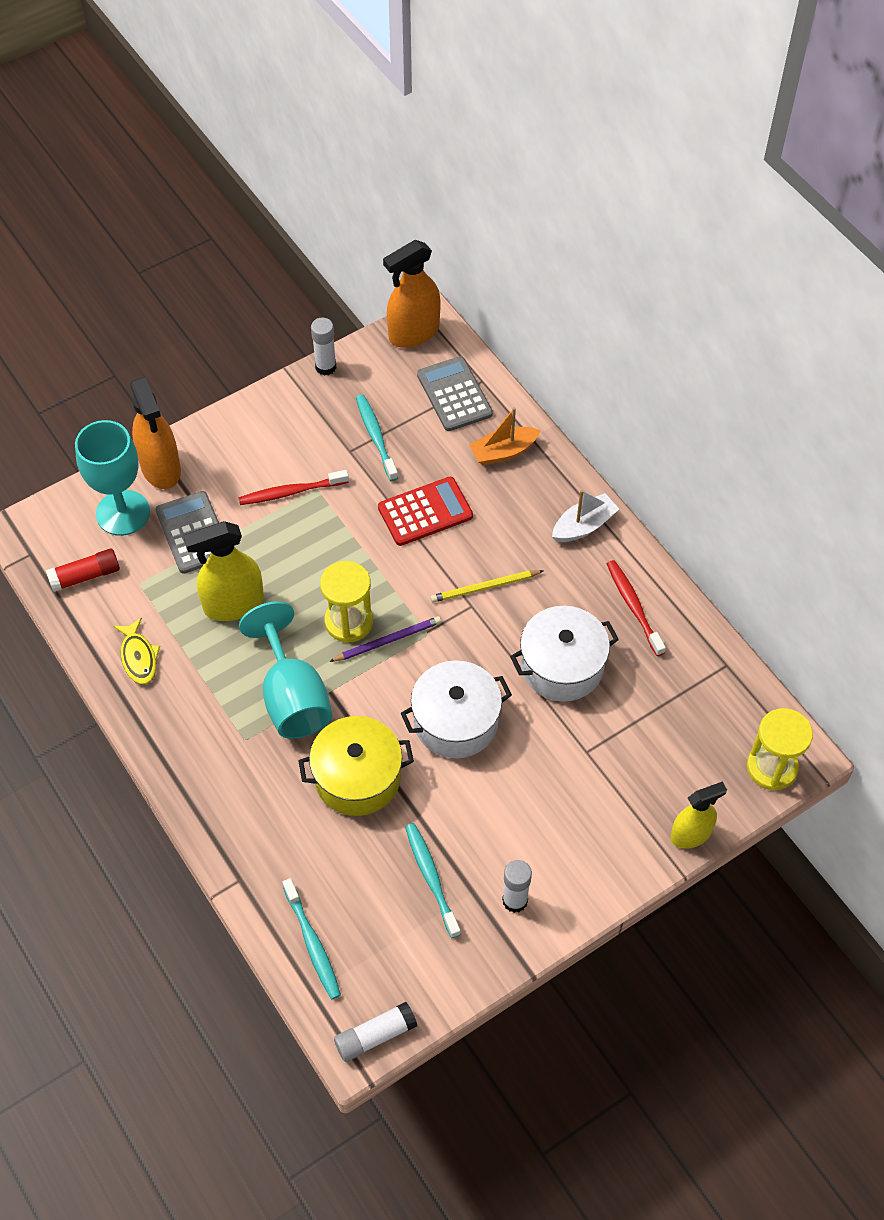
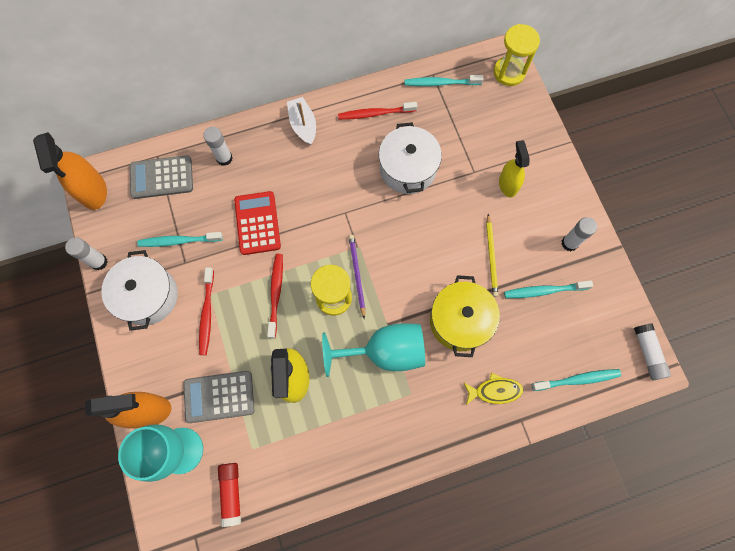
camera: 75 degrees left, 15 degrees up
(139, 657) = (319, 461): yellow fish -> yellow fish (495, 390)
(337, 557) = (276, 293): none -> red toothbrush
(456, 721) = (432, 246): white pot -> white pot (148, 296)
(484, 587) = (333, 200): yellow pencil -> yellow pencil (491, 257)
(503, 452) = (224, 158): orange boat -> white glue stick
(691, 834) = (544, 129): yellow spray bottle -> yellow spray bottle (508, 184)
(716, 678) = (440, 83): none -> turquoise toothbrush

